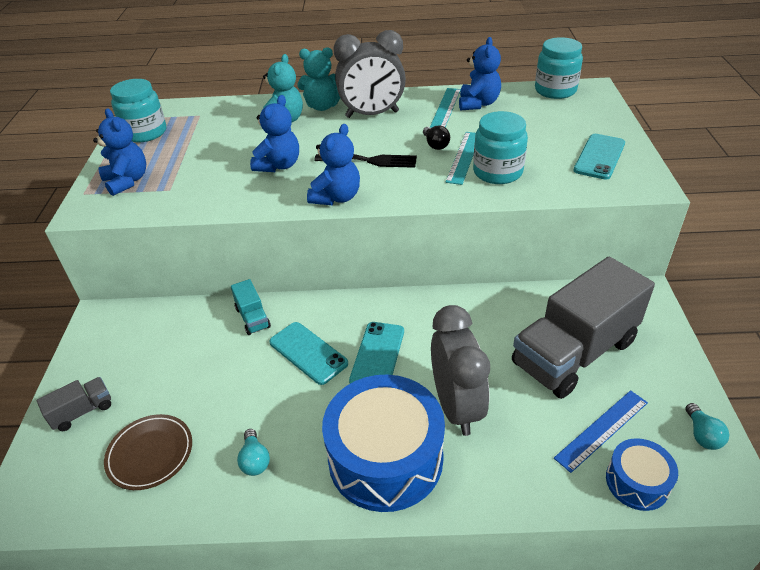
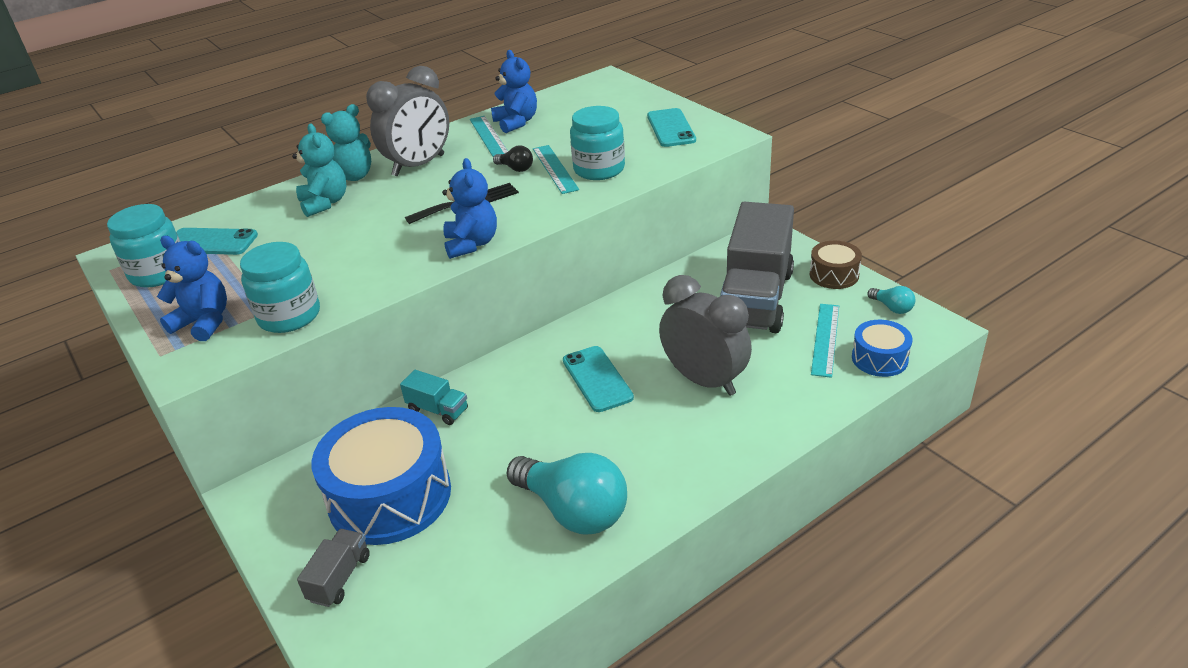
camera: 35 degrees left, 5 degrees down
(150, 454) = (462, 565): brown plate -> none
(255, 460) = (573, 510): turquoise light bulb -> turquoise light bulb, size x2.25
(279, 165) = (373, 242): blue teddy bear -> none
(308, 353) = (529, 409): turquoise phone -> turquoise phone (211, 242)
(385, 458) = (685, 445): blue drum -> blue drum (390, 496)
(555, 90) = (575, 90): turquoise jar -> turquoise jar (289, 316)
(602, 429) = (825, 339): blue ruler -> turquoise ruler
(673, 367) = (834, 275): none -> brown drum

